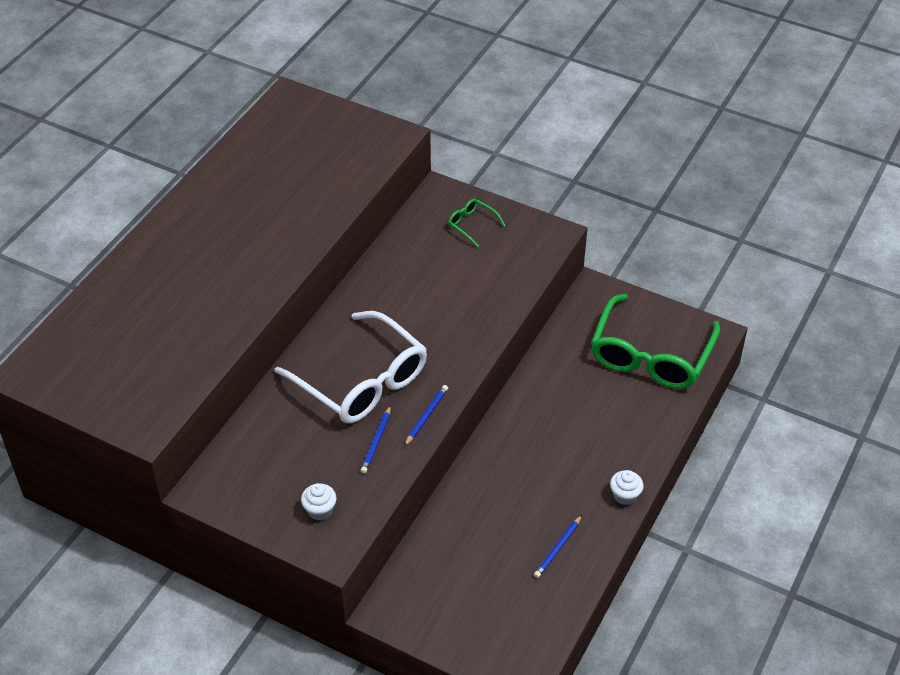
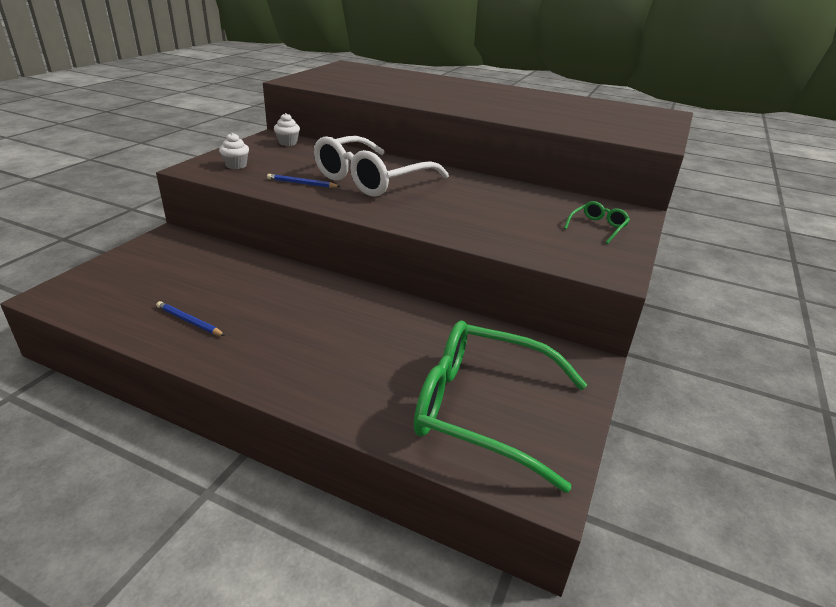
camera: 85 degrees right, 15 degrees down
(426, 416) = (327, 202): blue pencil -> none
(625, 496) = (245, 372): white cupcake -> white cupcake (288, 143)

